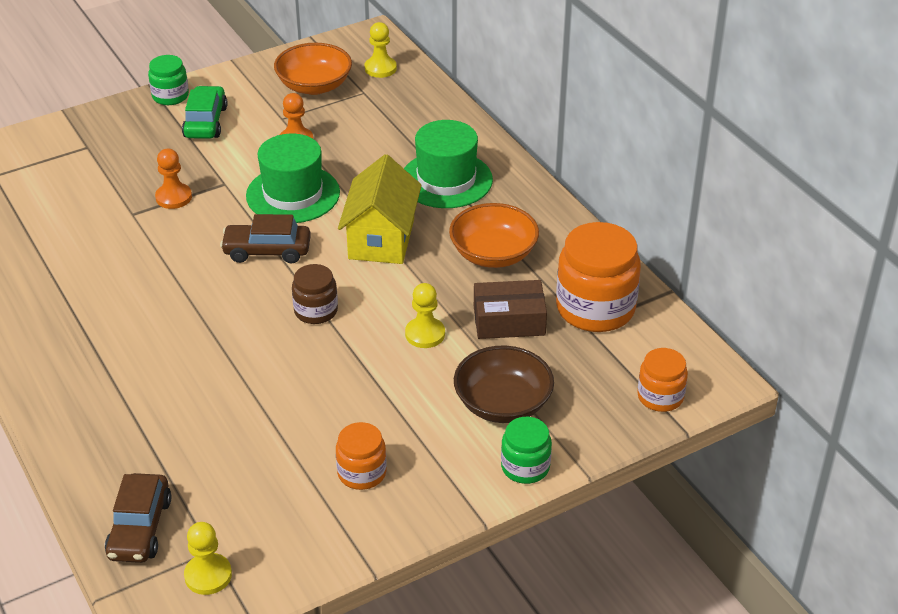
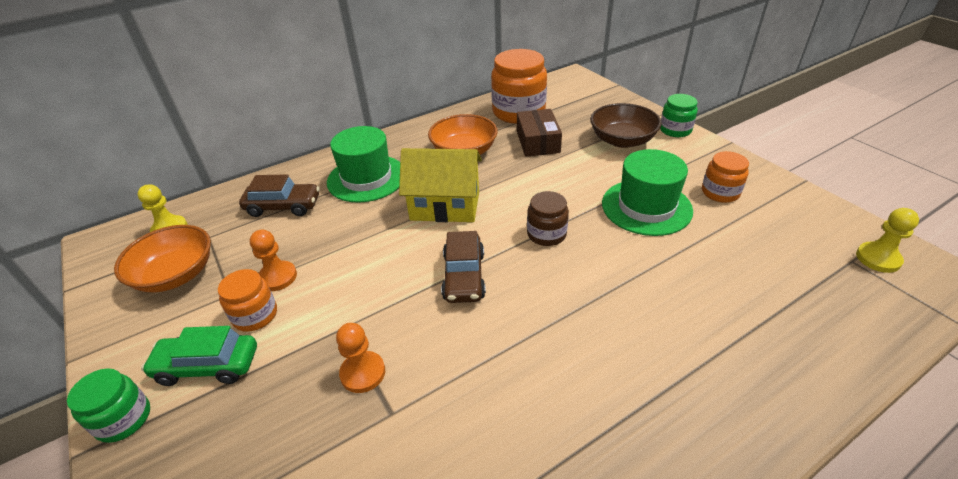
camera: 90 degrees left, 0 degrees up
(140, 528) = (866, 310): brown car -> brown car (283, 206)
(293, 194) = (372, 269): green hat -> green hat (646, 207)
(425, 334) = (561, 175): yellow pawn -> none
(660, 397) = (593, 91): orange jar -> orange jar (255, 315)

